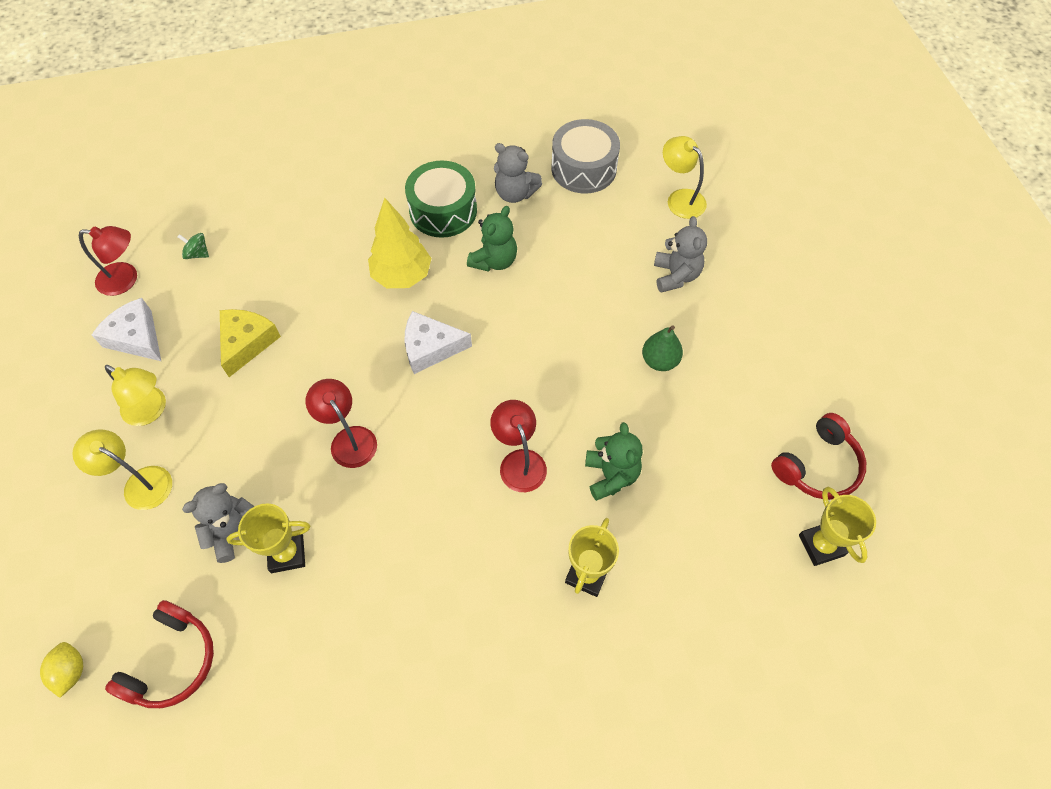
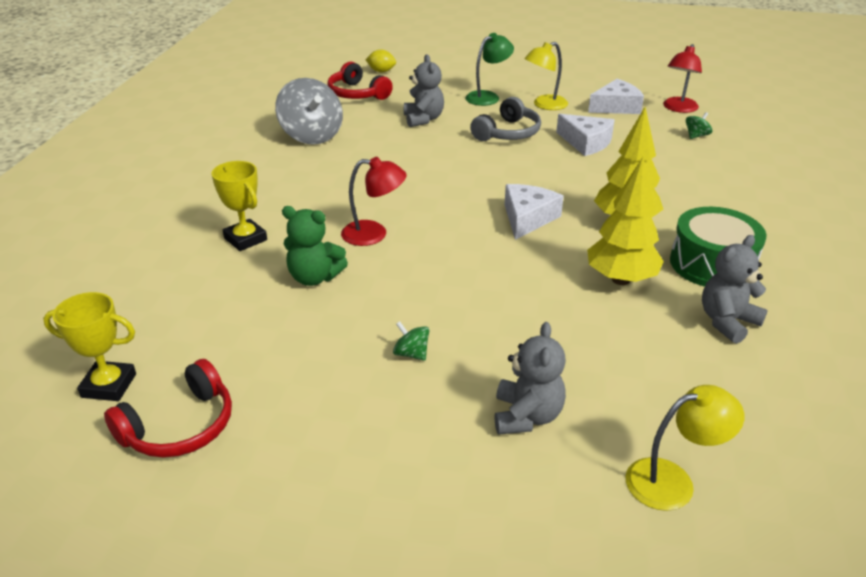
camera: 115 degrees right, 25 degrees down
(140, 483) = (488, 97): yellow lamp -> green lamp
(246, 424) = (508, 133): none -> grey headphones
(247, 343) = (586, 142): yellow cheese -> white cheese
(287, 554) = (390, 132): yellow trophy -> none
(331, 647) = (311, 136): none -> grey spinning top
(349, 439) = (462, 166): red lamp -> none
(494, 261) = (620, 279): green teddy bear -> yellow tree
(583, 168) = (764, 397): grey drum -> none
(659, 361) = (411, 354): green pear -> green spinning top
(675, 275) = (526, 416): grey teddy bear -> grey teddy bear turned 105 degrees counterclockwise
(818, 466) = (180, 427): red headphones -> red headphones turned 120 degrees counterclockwise

